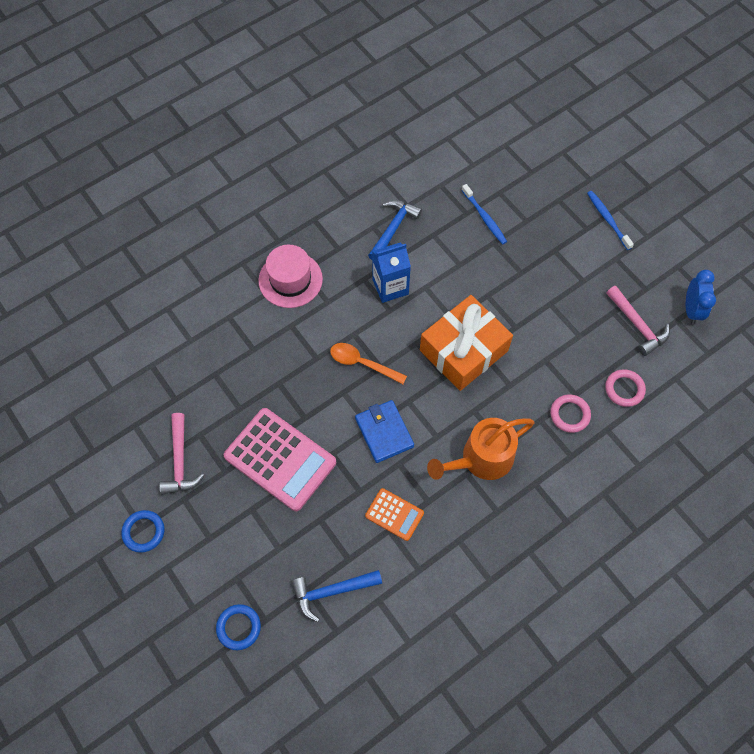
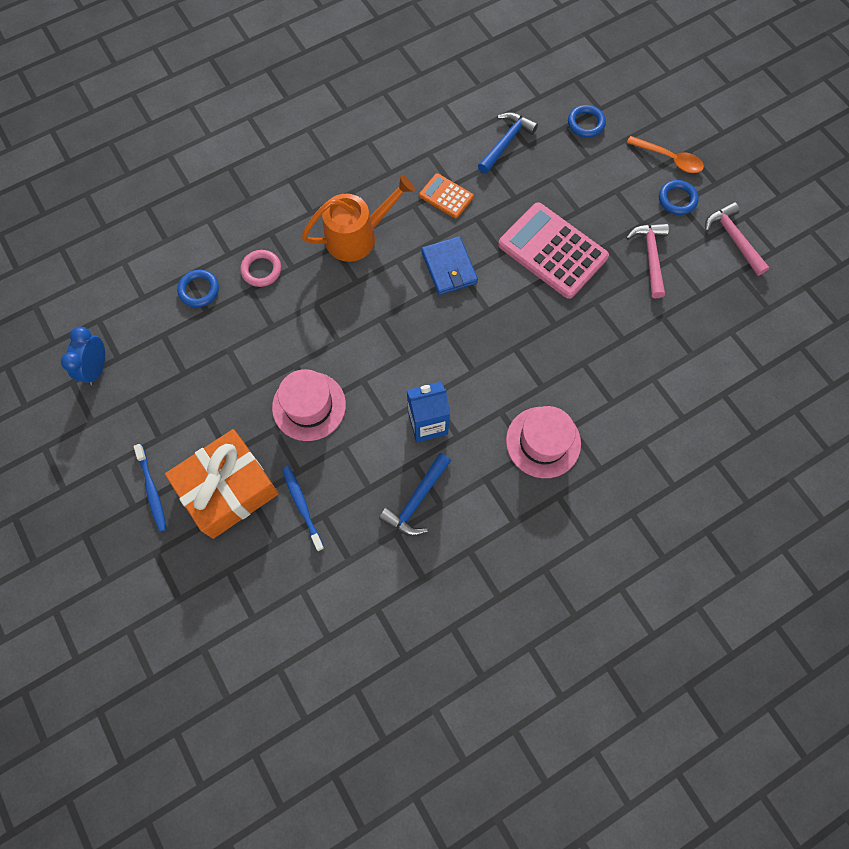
camera: 175 degrees left, 5 degrees up
(332, 591) = (506, 142): blue hammer -> blue hammer turned 45 degrees counterclockwise
(362, 363) = (466, 338): orange spoon -> orange spoon (669, 159)
(463, 350) = (356, 343): orange gift -> orange gift (228, 489)
(495, 293) = (309, 406): none -> pink hat
(624, 389) = (199, 290): pink ring -> blue ring
(637, 325) = (162, 356): pink hammer -> pink hammer (733, 239)

